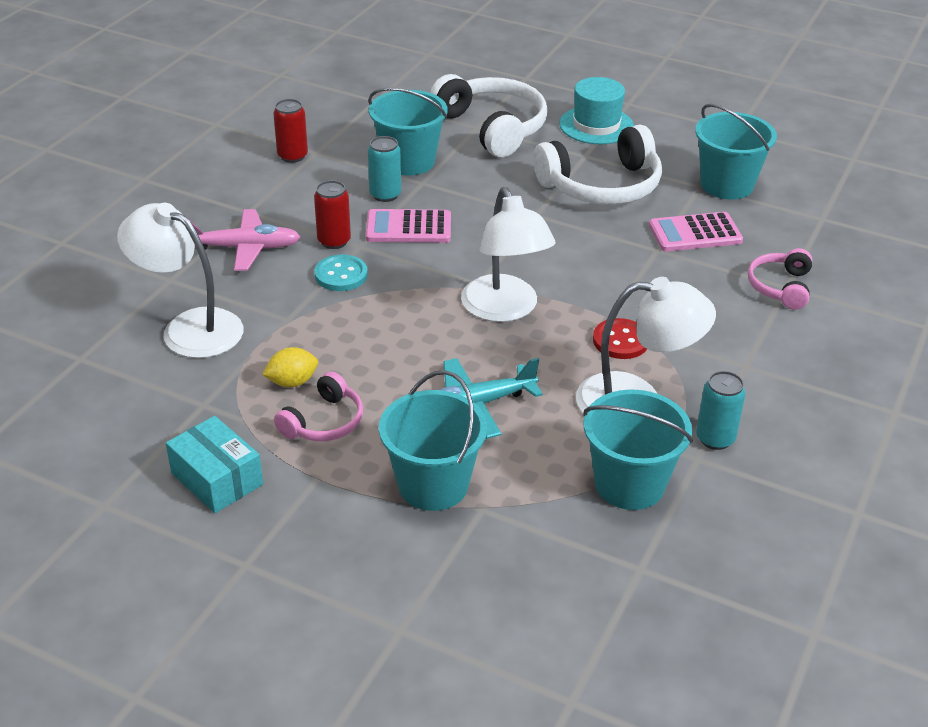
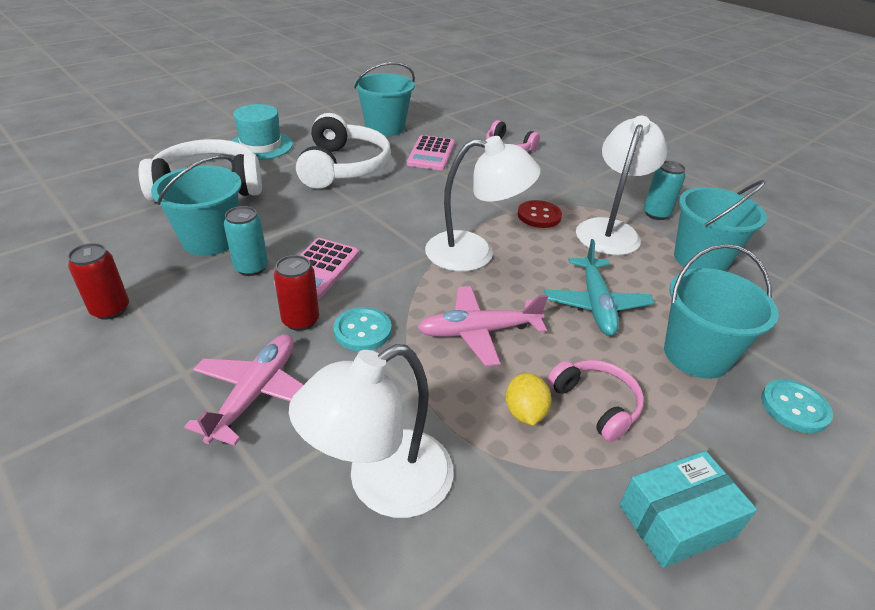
camera: 70 degrees left, 0 degrees up
(379, 338) = (479, 332): none -> pink plane
(391, 559) = (794, 407): none -> turquoise button

